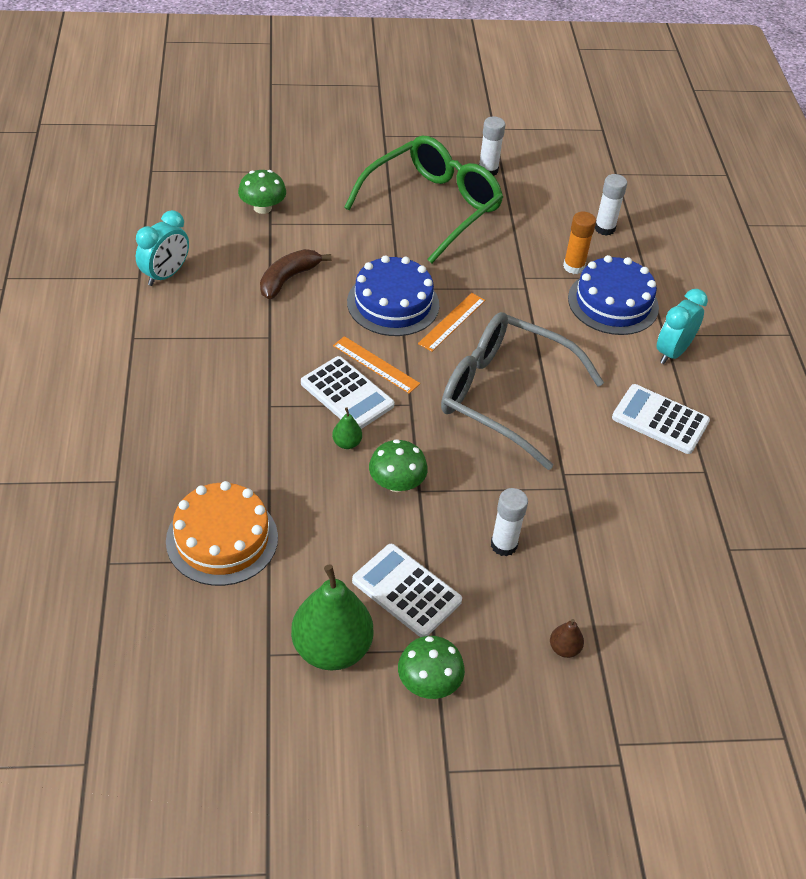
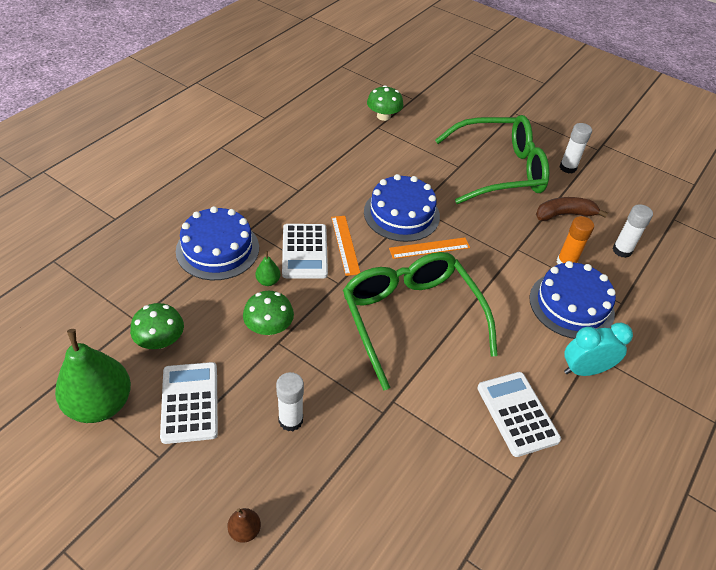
camera: 40 degrees right, 0 degrees up
(165, 275) = (281, 124): turquoise clock -> none
(222, 539) = (126, 289): orange cake -> none
(262, 444) = (217, 249): none -> blue cake
(288, 279) = (350, 163): brown banana -> brown banana (564, 214)
(429, 682) = (128, 477): green mushroom -> green mushroom (160, 340)
(504, 396) = (411, 318): grey glasses -> green glasses

